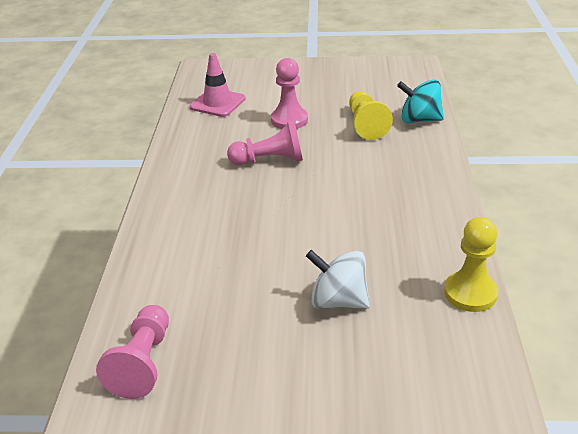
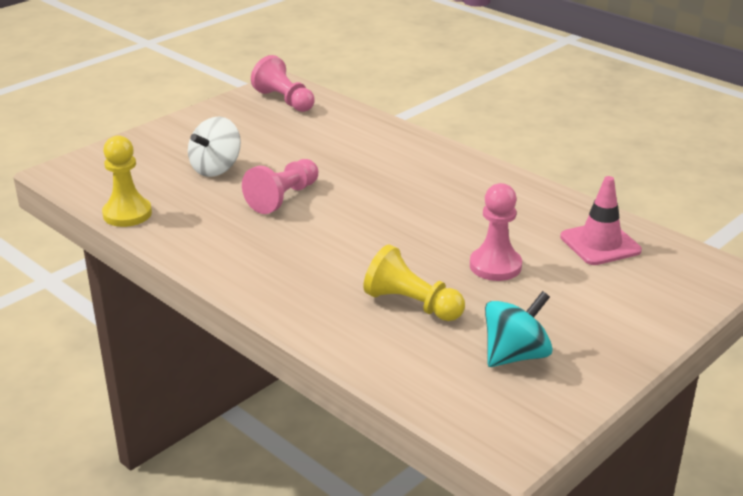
camera: 130 degrees right, 5 degrees down
(270, 160) = (431, 221): pink pawn -> pink pawn (283, 198)
(338, 301) = (216, 168): white spinning top -> white spinning top turned 150 degrees clockwise
(419, 120) = (366, 344): turquoise spinning top -> turquoise spinning top (515, 355)

